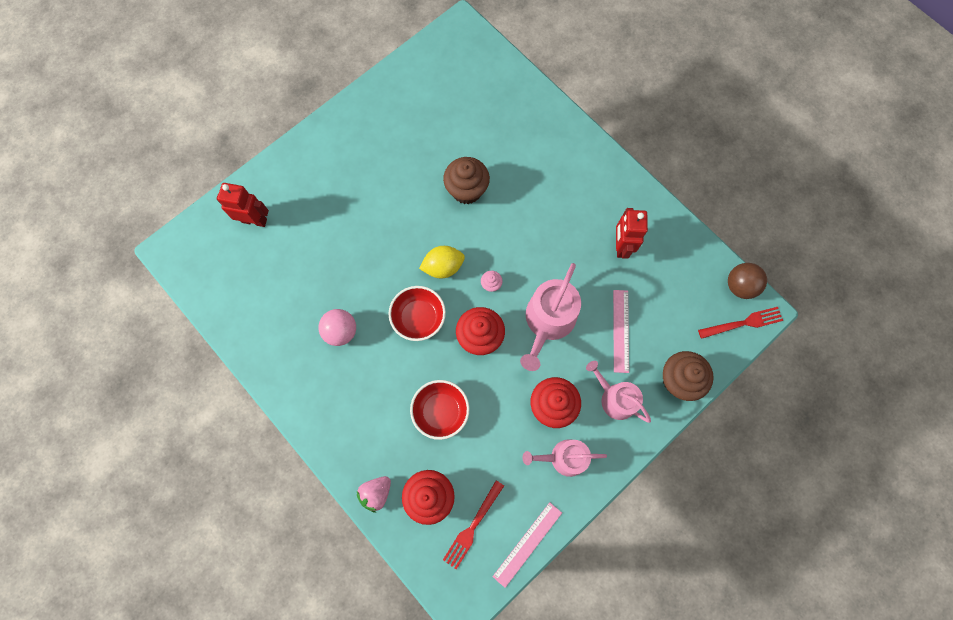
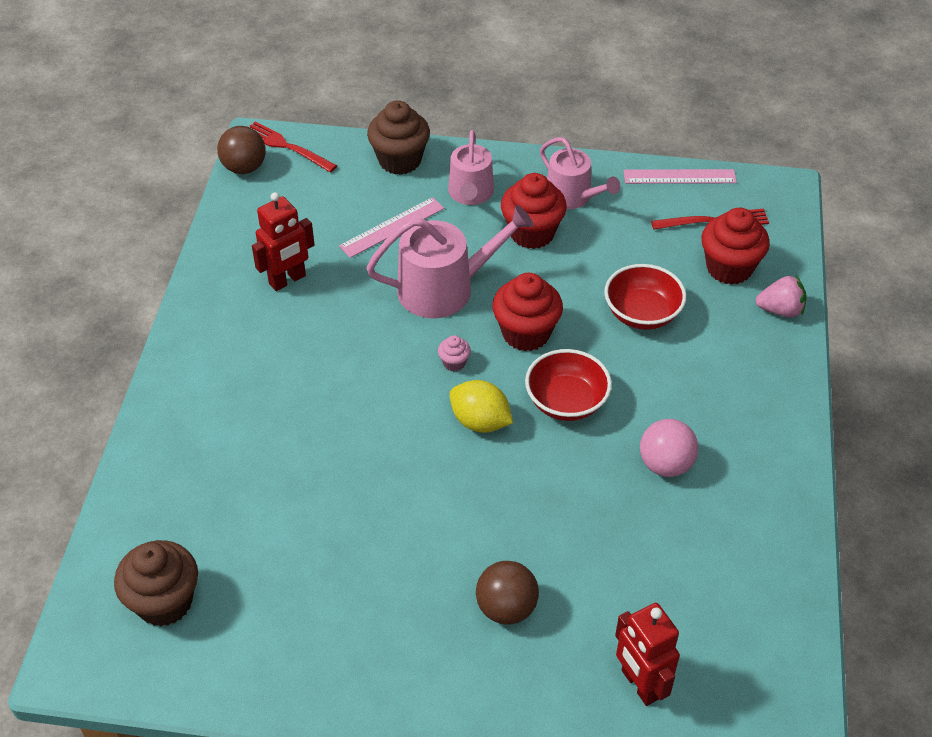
camera: 130 degrees left, 25 degrees down
(336, 198) = (506, 608): none -> brown ball
(466, 190) = (352, 468): brown cupcake -> brown cupcake (164, 602)

